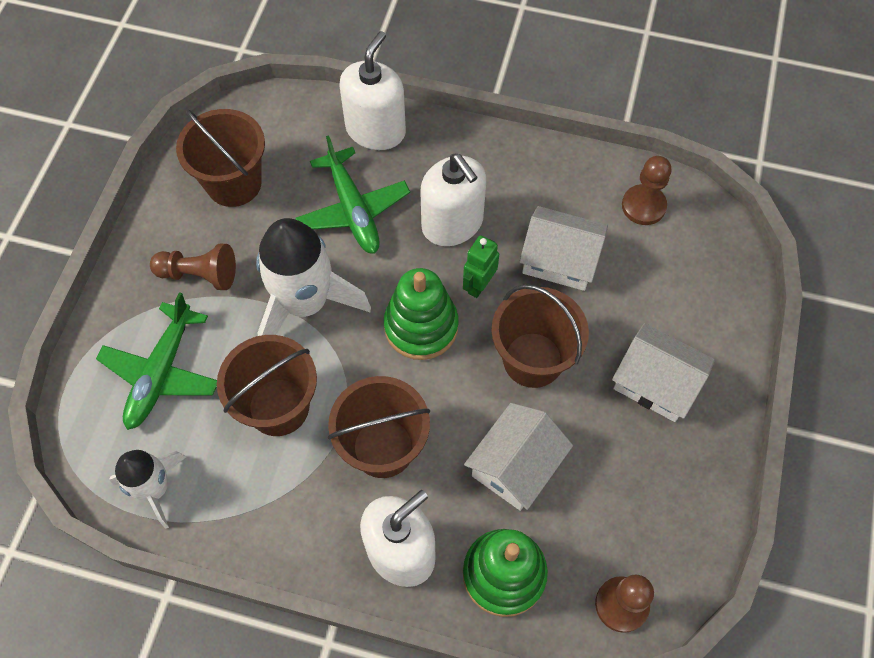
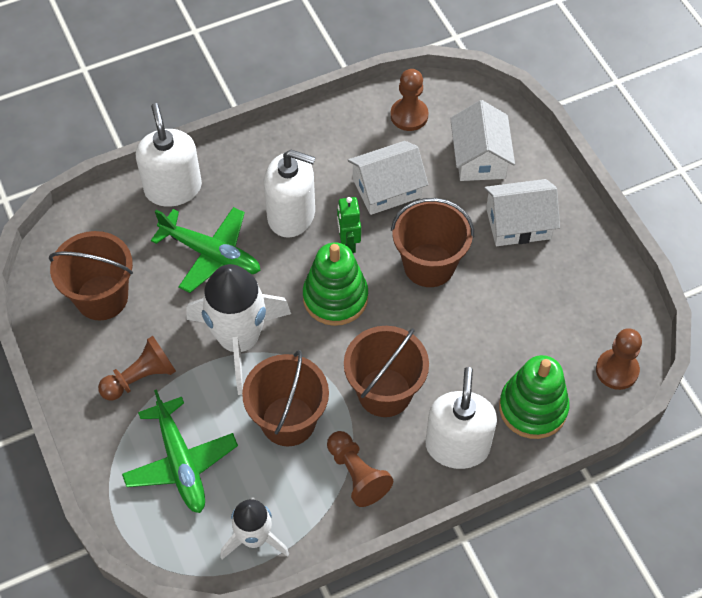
camera: 40 degrees left, 5 degrees down
(289, 503) = (357, 474): none -> brown pawn
(515, 465) = (479, 338): white house -> white house (479, 157)

